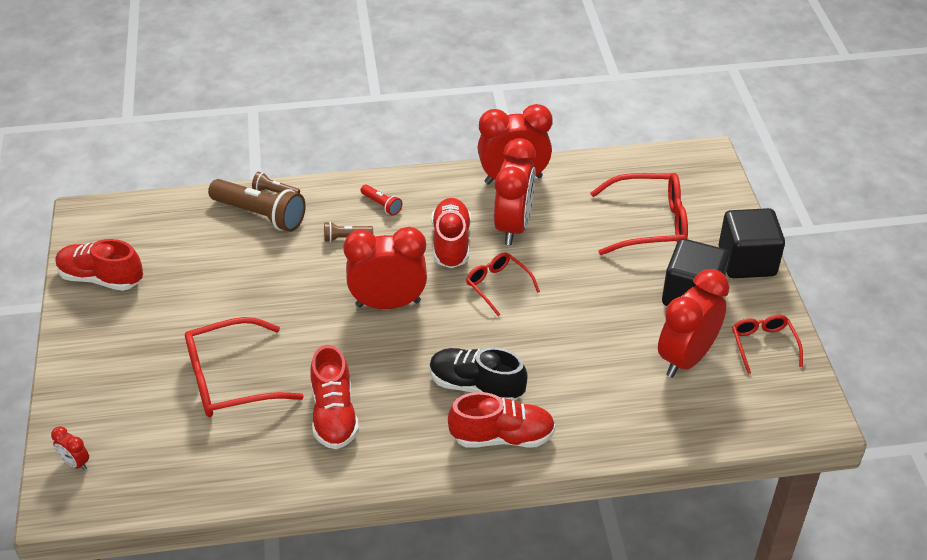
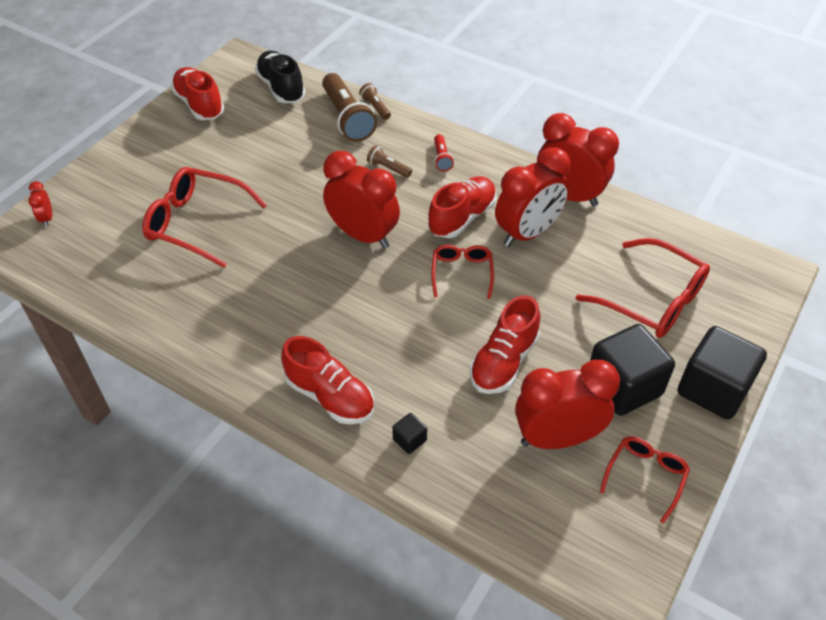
camera: 40 degrees right, 5 degrees up
(334, 415) = (233, 294): red shoe -> red shoe (503, 362)
(476, 386) = (356, 342): black shoe -> black shoe (281, 88)
(592, 427) = (409, 440): none -> black cube

